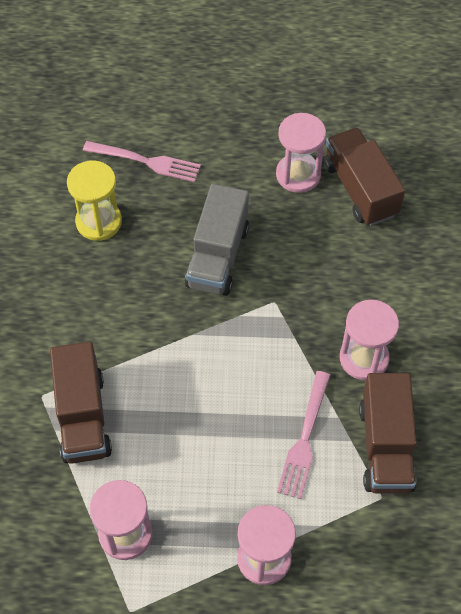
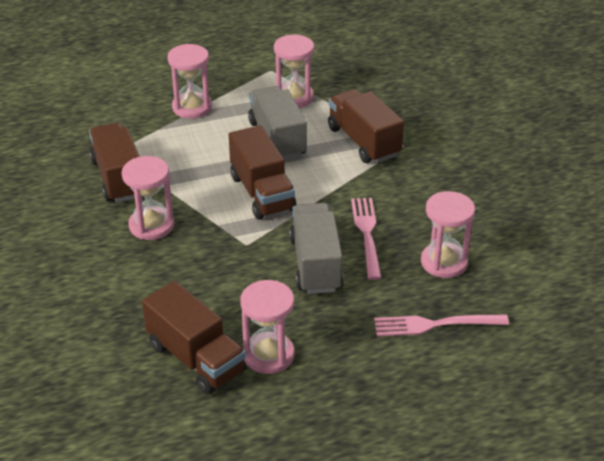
camera: 160 degrees right, 20 degrees down
(99, 222) = (444, 262): yellow hourglass -> pink hourglass
(180, 456) = (277, 139): none -> grey truck
(232, 369) = (262, 193): none -> brown truck
(304, 438) = (185, 168): pink fork -> pink fork (367, 234)

